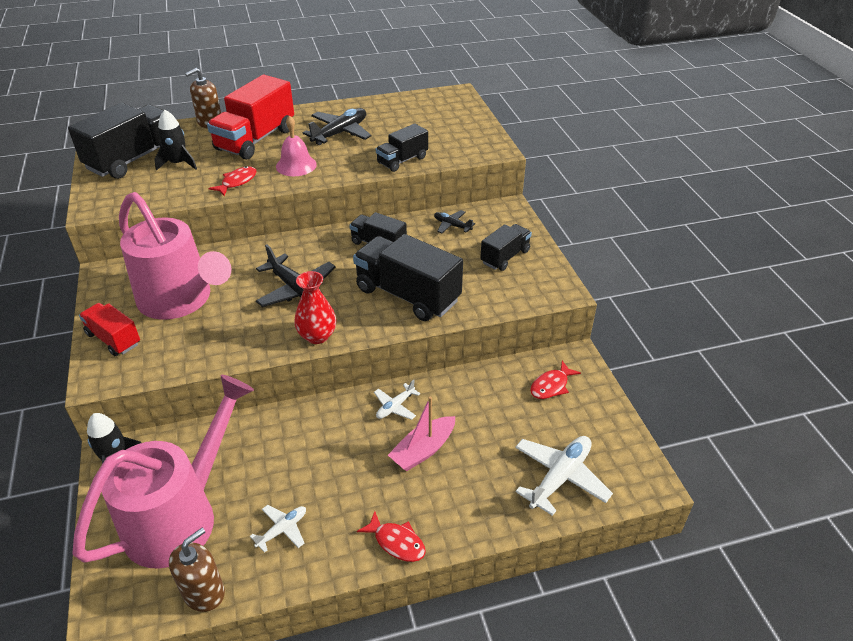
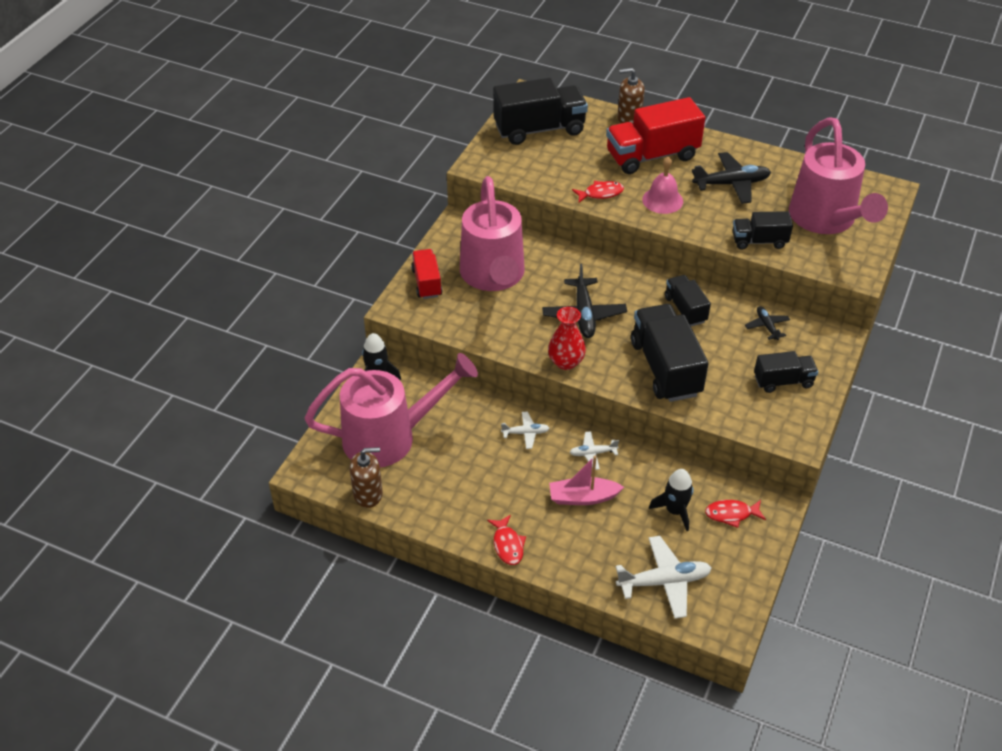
camera: 40 degrees right, 5 degrees up
(178, 163) = (570, 151): black rocket -> black rocket (675, 511)
(282, 530) = (443, 488): white plane -> white plane (525, 433)
(434, 127) = (826, 220): none -> pink watering can

